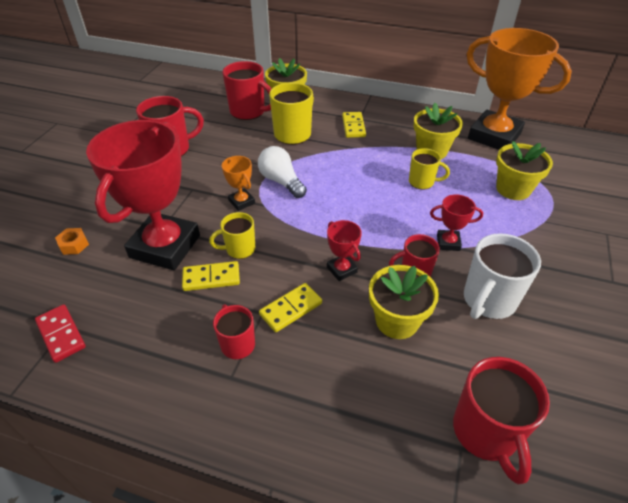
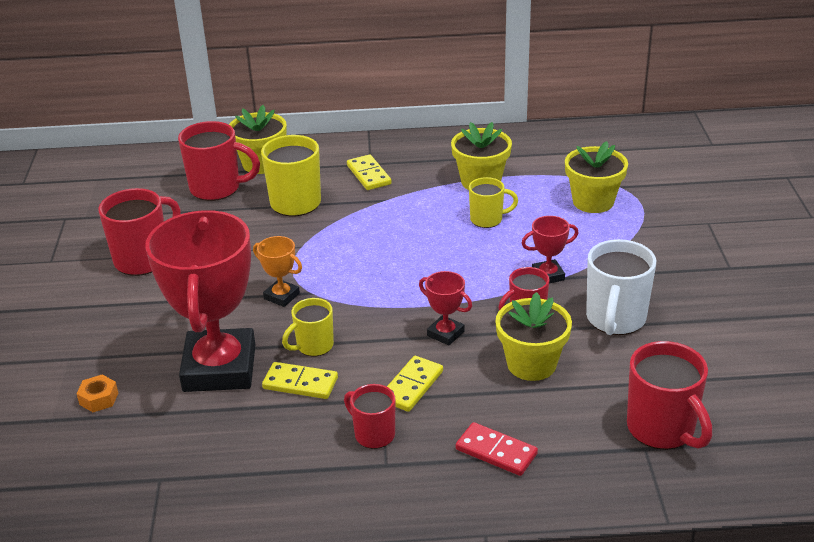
camera: 20 degrees left, 10 degrees down
(61, 334) = (161, 487): red domino -> red domino (496, 451)
(211, 278) = (300, 383): yellow domino -> yellow domino turned 45 degrees clockwise
(281, 181) = (316, 261): white light bulb -> none
(494, 136) = (546, 147): orange trophy -> none

